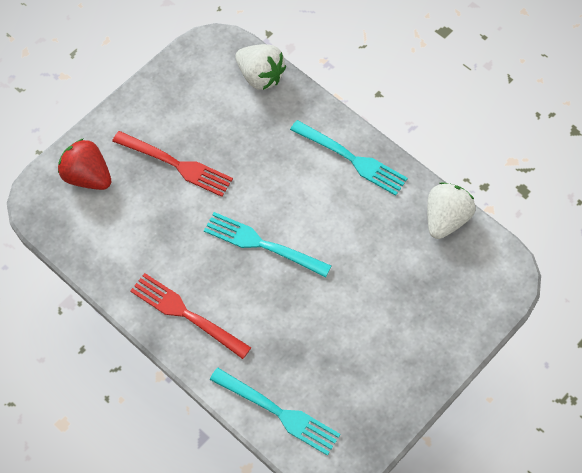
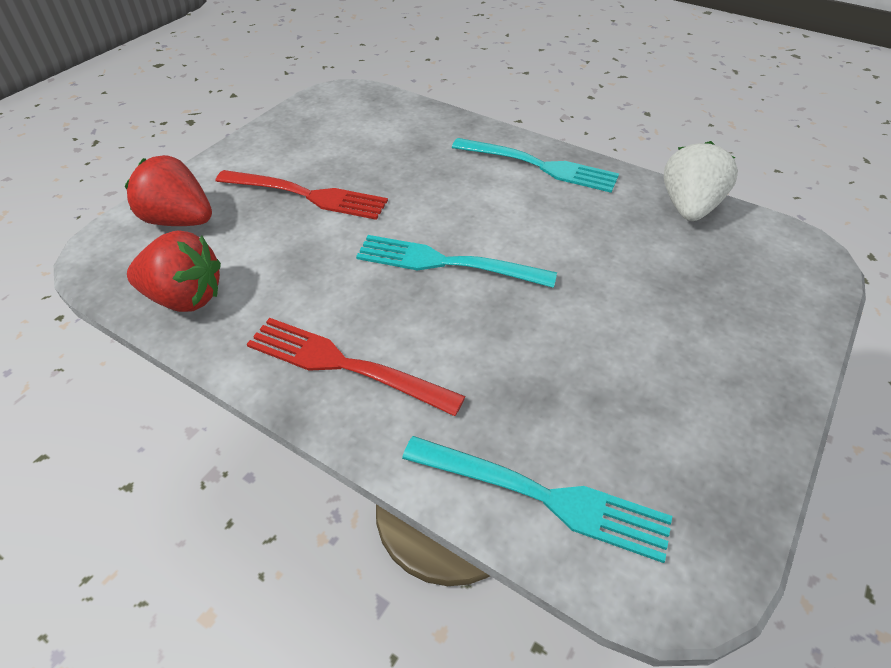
camera: 10 degrees left, 15 degrees down
(93, 247) = (185, 298): none -> red strawberry
(260, 76) = (402, 111): white strawberry -> none

